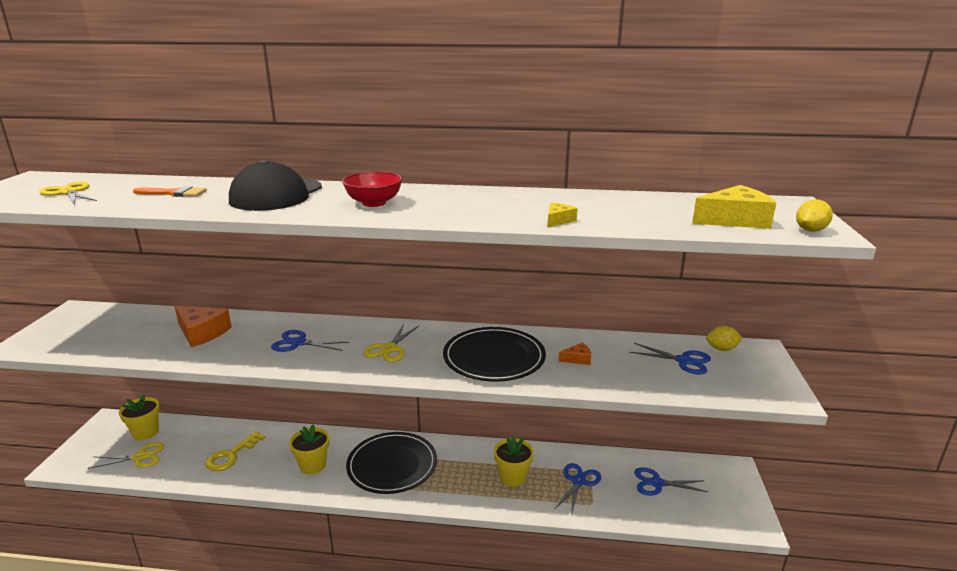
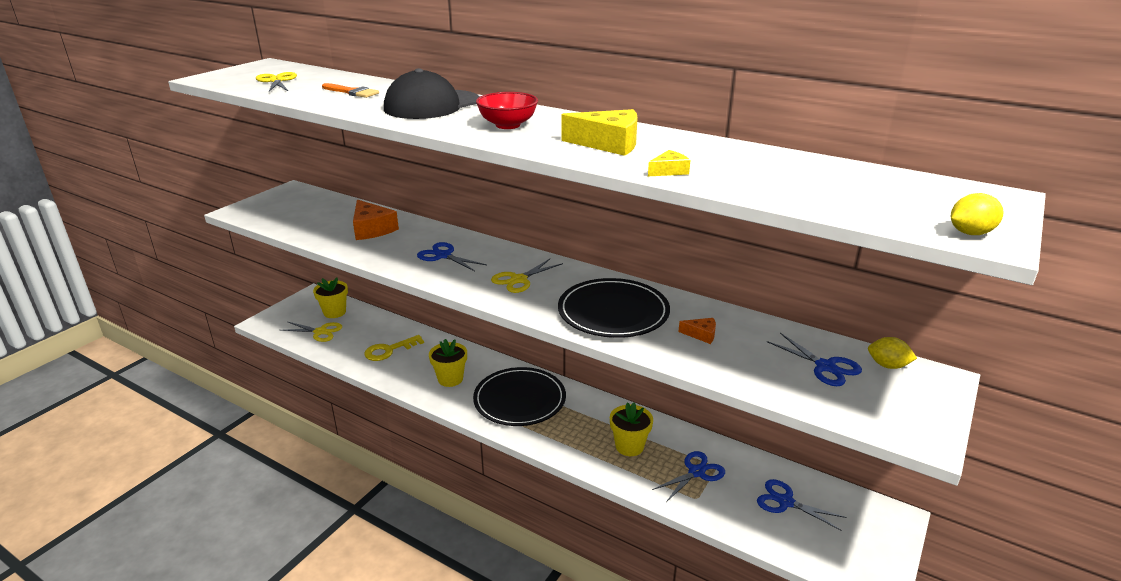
camera: 25 degrees right, 5 degrees up
(734, 220) = (883, 204): yellow cheese -> yellow cheese (608, 144)

